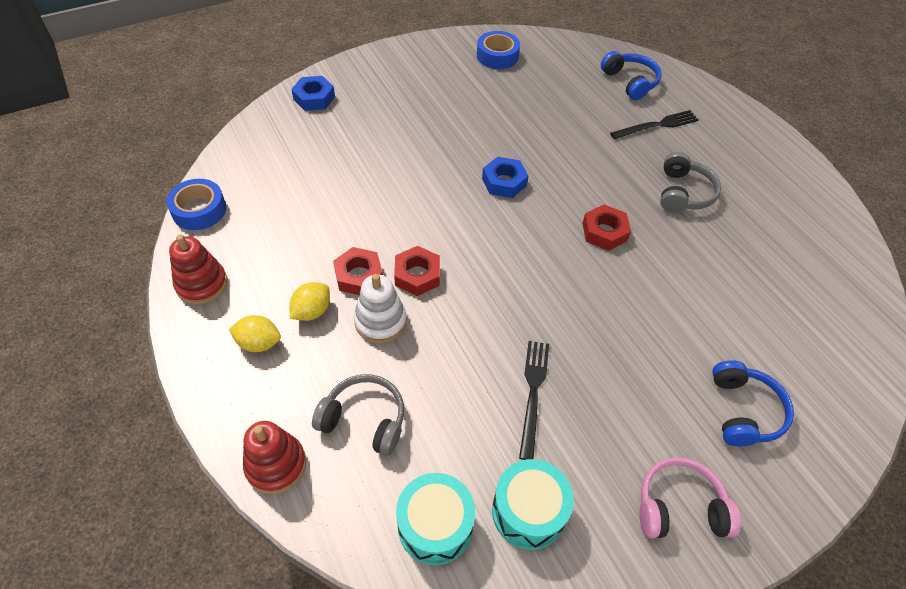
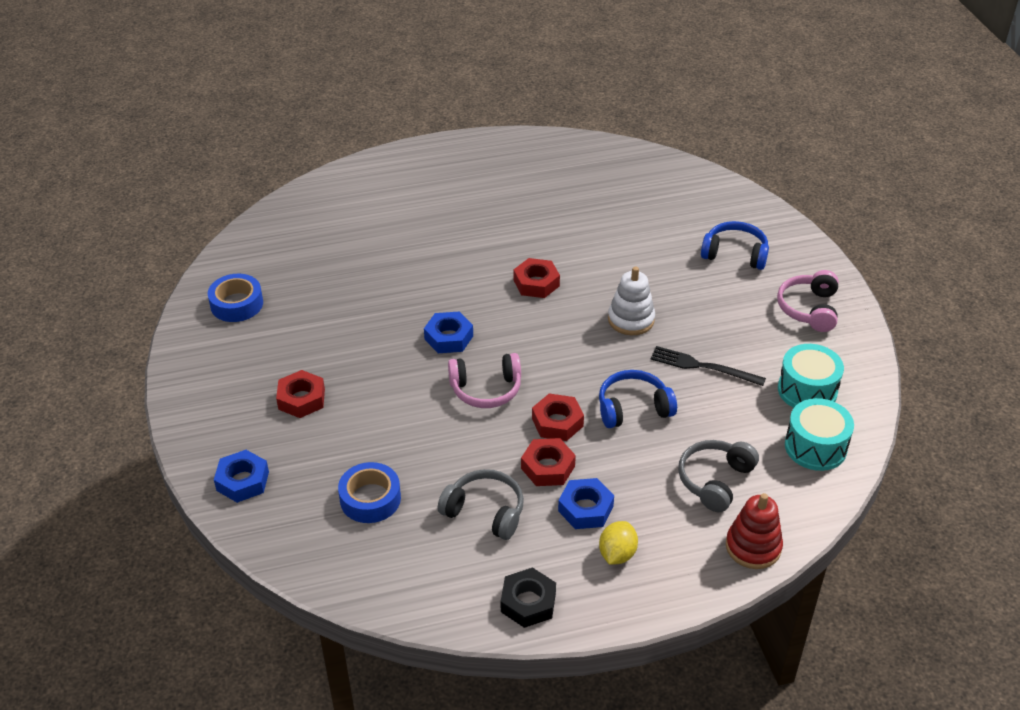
camera: 75 degrees left, 10 degrees down
(199, 210) = (410, 605): blue tape -> blue tape (370, 499)
(202, 284) = (528, 602): red stacking toy -> black nut
(312, 311) = (585, 508): yellow lemon -> blue nut
(380, 321) = (609, 457): white stacking toy -> white stacking toy (631, 320)
(404, 110) = (301, 399): none -> red nut
(446, 217) = (486, 389): none -> pink headphones
(630, 82) = (330, 214): blue headphones -> blue headphones (633, 408)
(657, 125) = (405, 213): black fork -> none
(683, 193) = (502, 221): grey headphones -> grey headphones (485, 511)

